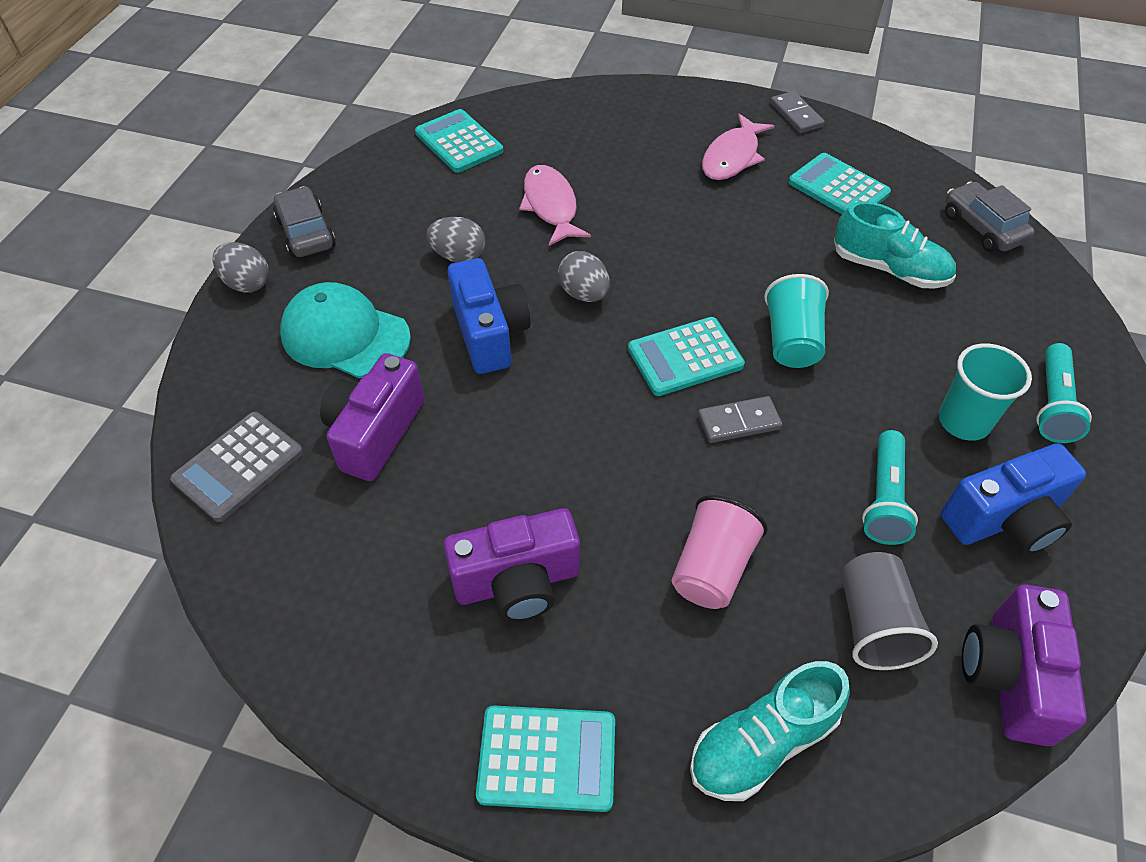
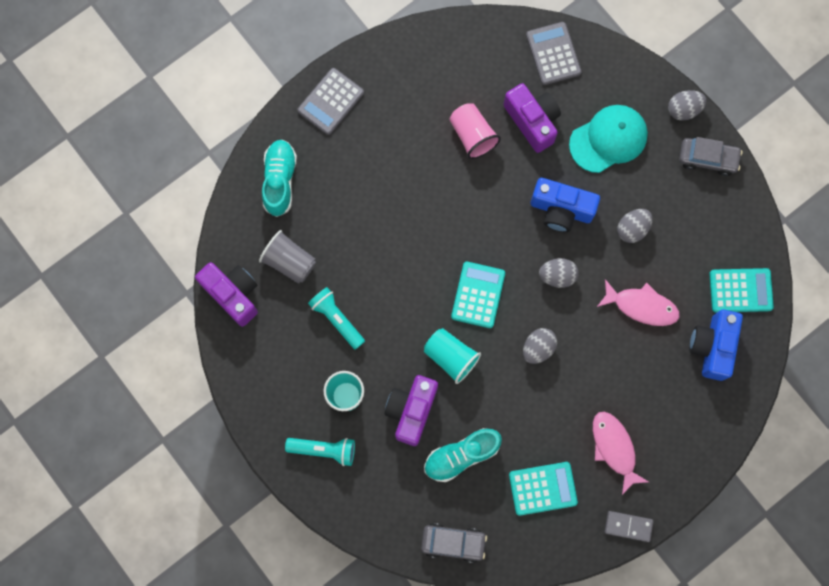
camera: 125 degrees right, 25 degrees up
(517, 582) = (410, 136): purple camera -> purple camera (411, 410)
(547, 758) = (330, 101): turquoise calculator -> grey calculator
(691, 267) = (538, 348): none -> grey egg
(712, 568) = (359, 218): pink cup -> pink cup (472, 136)
(739, 422) = (422, 289): grey domino -> none
(1004, 519) = (289, 362): blue camera -> blue camera (712, 346)
(1052, 404) = (324, 450): turquoise flashlight -> turquoise flashlight turned 135 degrees clockwise

